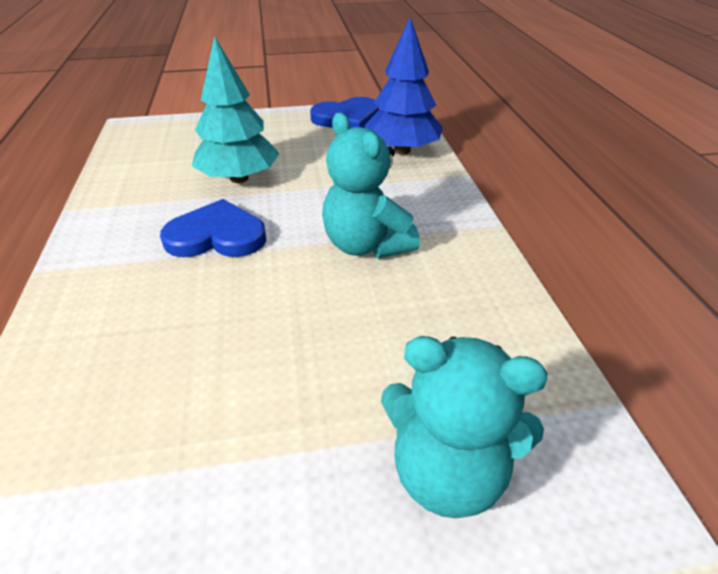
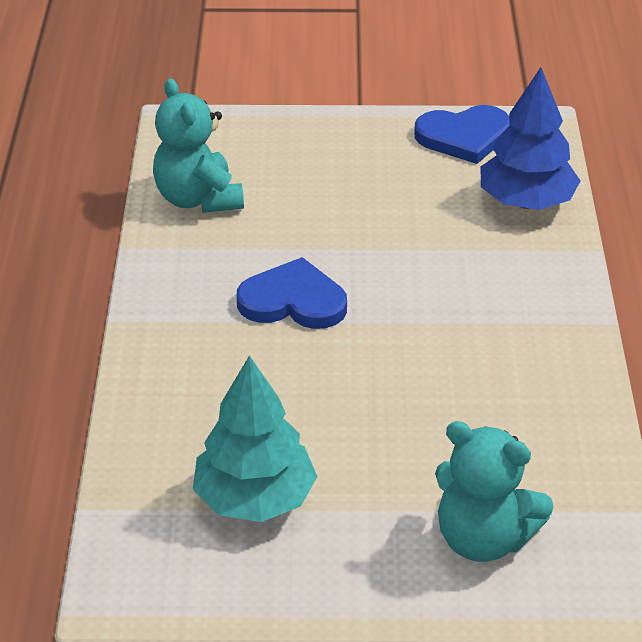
camera: 10 degrees right, 0 degrees up
(239, 178) = (318, 225): turquoise tree -> turquoise tree (255, 499)
(366, 245) = (455, 331): turquoise teddy bear -> turquoise teddy bear (198, 199)

